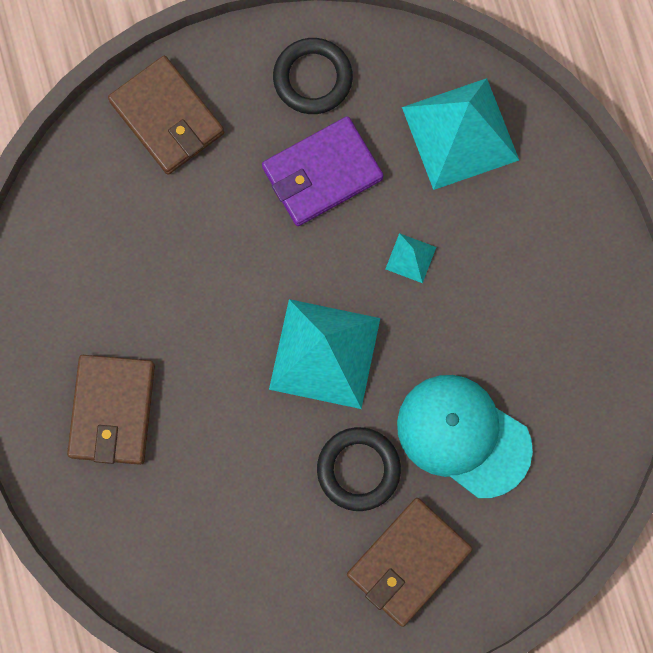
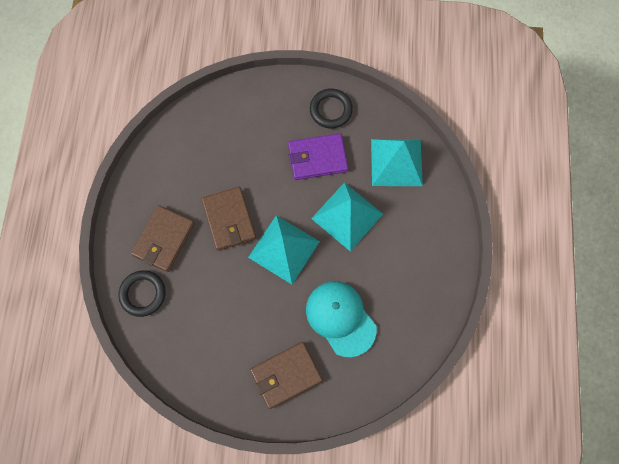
camera: 20 degrees right, 5 degrees down
(167, 118) = (250, 105): brown wallet -> brown wallet (229, 220)
(358, 469) = (278, 316): black ring -> black ring (143, 294)
(410, 258) = (347, 216): turquoise pyramid -> turquoise pyramid, size x2.33

